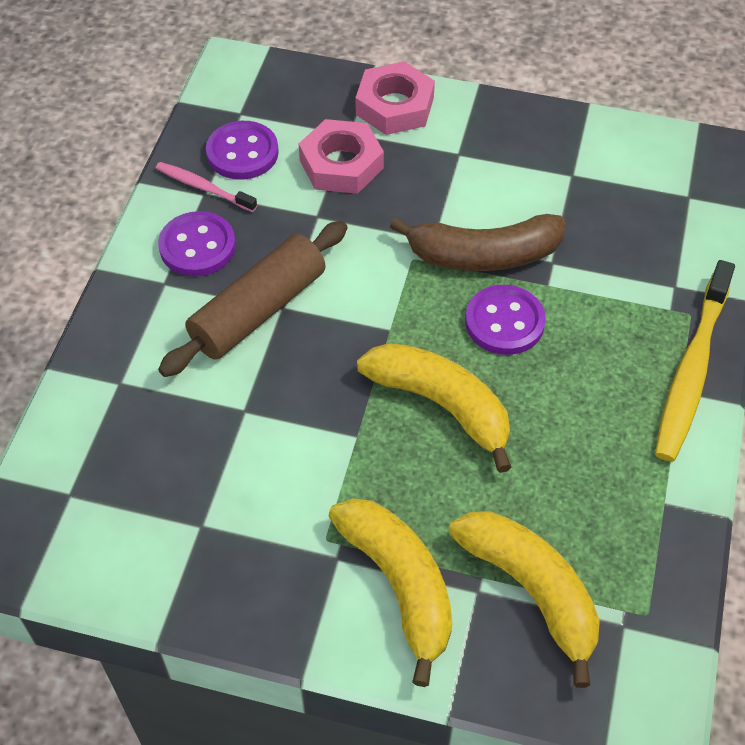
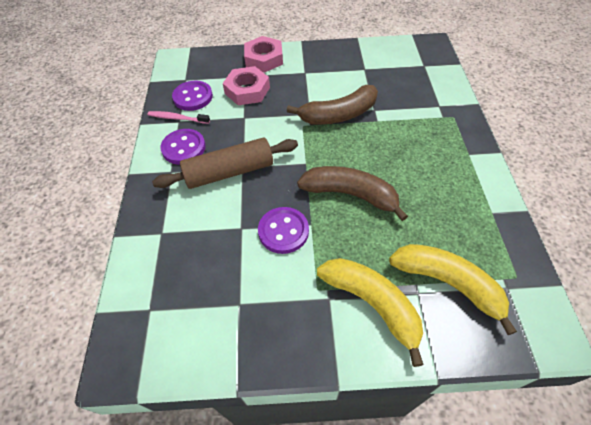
camera: 15 degrees left, 0 degrees up
(258, 310) = (229, 172): brown rolling pin -> brown rolling pin turned 45 degrees clockwise
(441, 405) = (350, 194): yellow banana -> brown banana
(504, 322) = (364, 144): purple button -> purple button (283, 231)
(691, 370) = (469, 142): yellow toothbrush -> none

